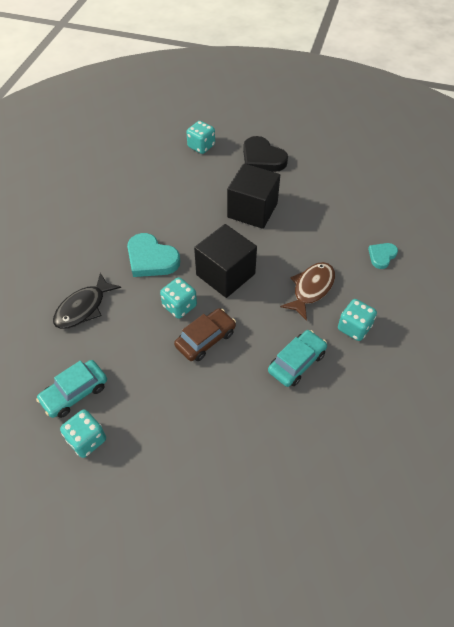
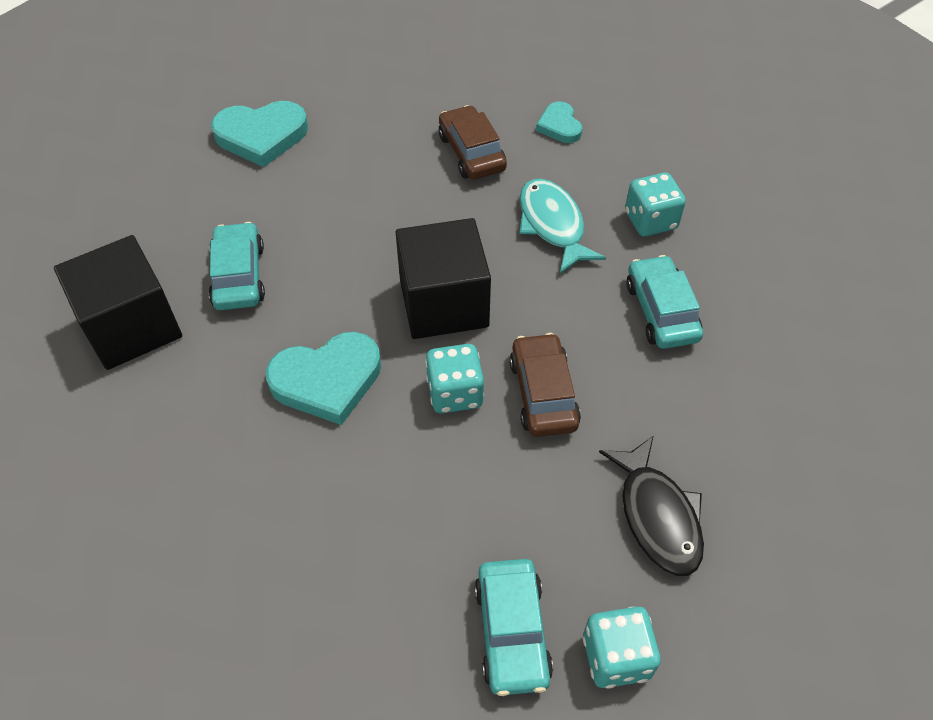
camera: 55 degrees left, 0 degrees up
(83, 308) = (344, 531): black fish -> black fish (657, 515)
(180, 199) = (238, 276): none -> turquoise car
(201, 146) = (154, 189): turquoise dice -> none
(252, 210) = (351, 205): black cube -> black cube (132, 327)
(262, 158) = (261, 136): black heart -> turquoise heart
(311, 289) = (553, 225): brown fish -> turquoise fish
(327, 233) = (471, 152): none -> brown car

